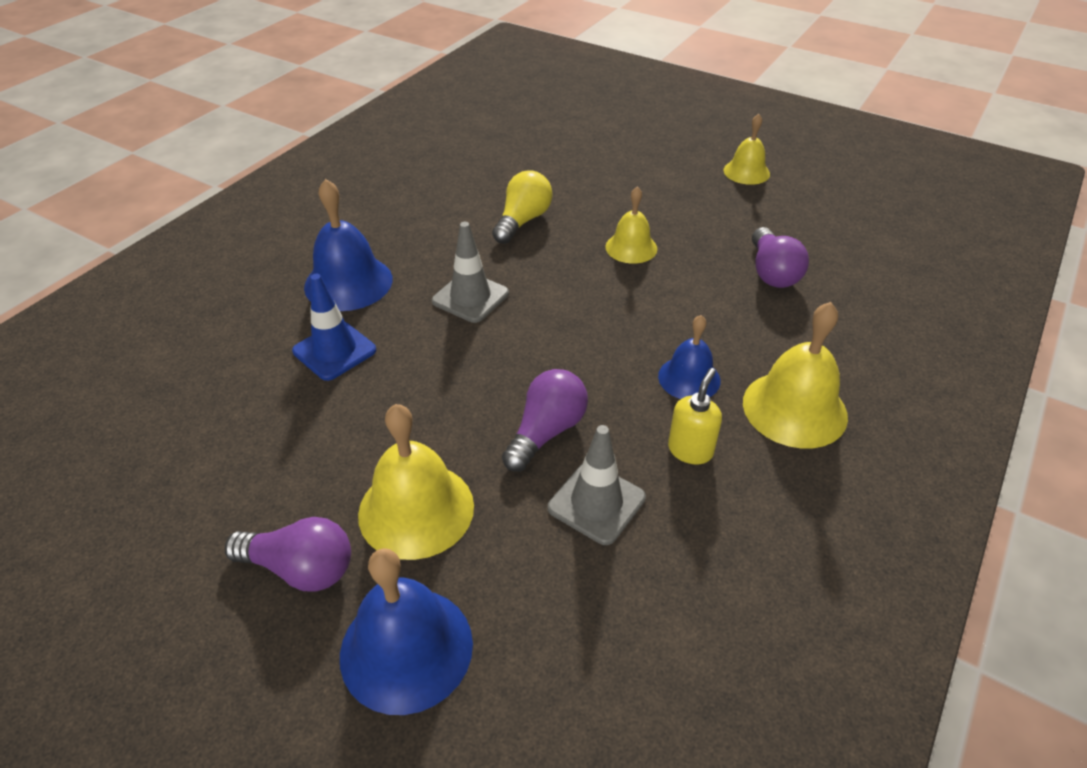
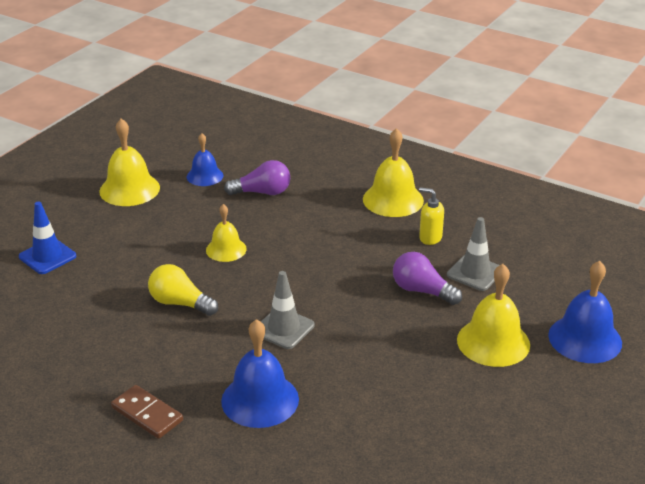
camera: 90 degrees left, 10 degrees down
(300, 568) = (546, 386): purple light bulb -> none
(334, 351) = (348, 397): blue traffic cone -> blue traffic cone (47, 256)
(347, 213) = (147, 414): none -> brown domino
(689, 378) = (369, 234): blue bell -> blue bell (205, 176)
(746, 172) = (129, 189): yellow bell -> yellow bell, size x1.60

